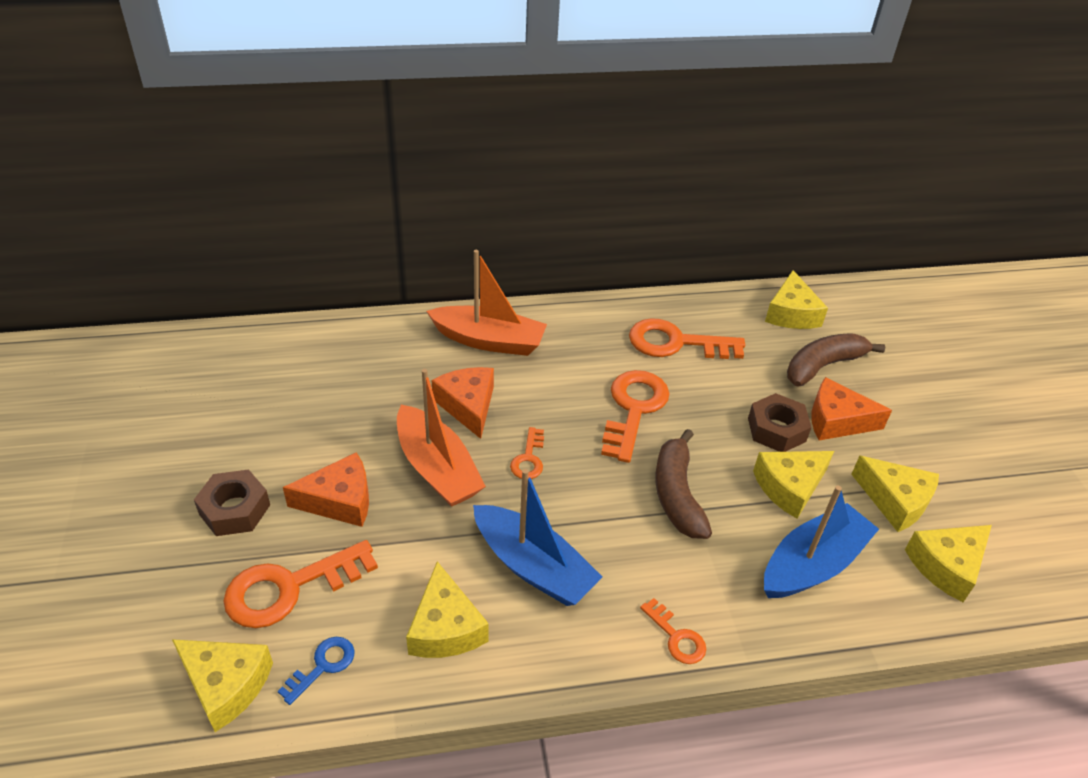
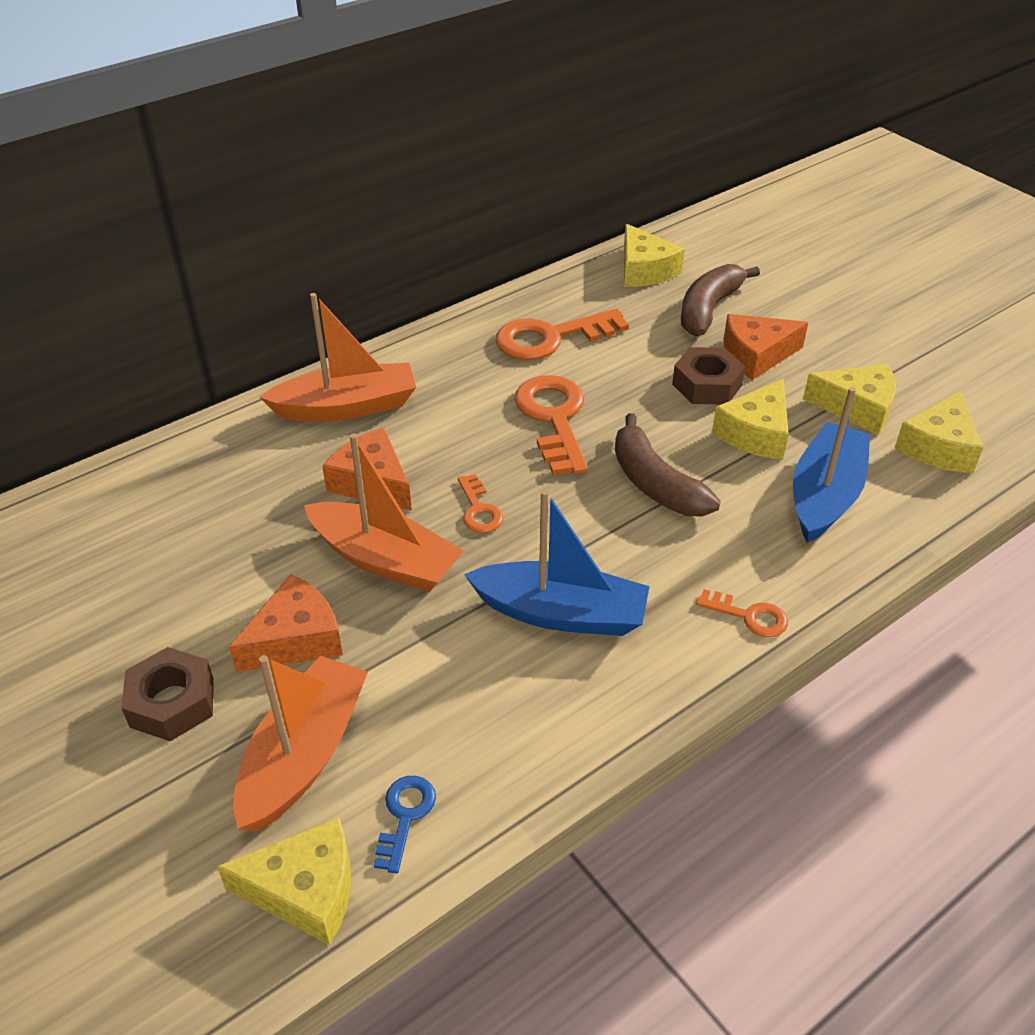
camera: 25 degrees left, 0 degrees up
(289, 588) = (304, 755): orange key -> orange boat
(445, 628) = (512, 714): yellow cheese -> none

